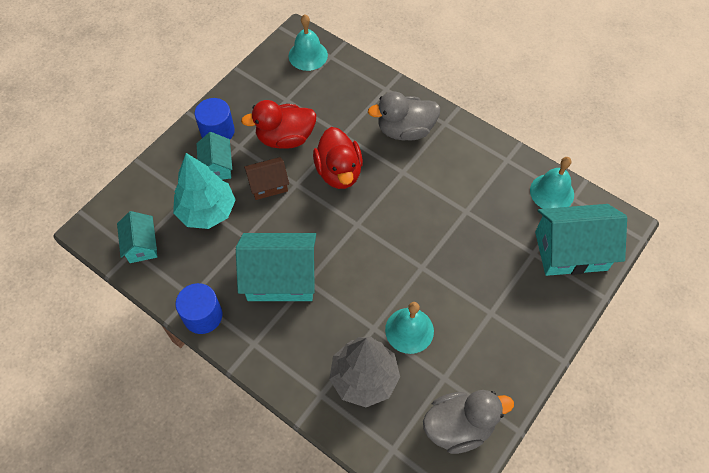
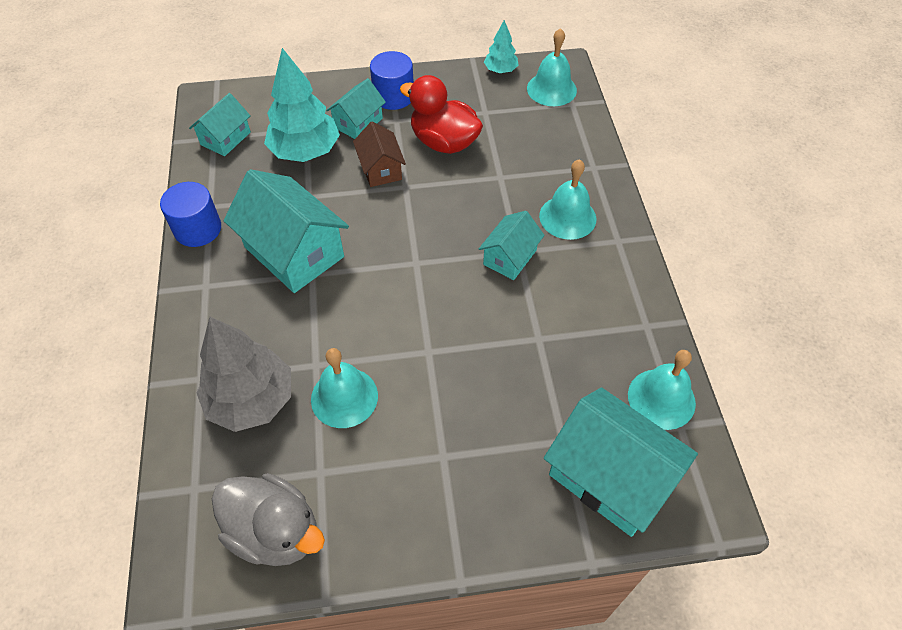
camera: 45 degrees right, 5 degrees down
(263, 64) = (500, 70): none -> turquoise tree
(268, 185) = (381, 169): brown house -> brown house turned 45 degrees clockwise
(339, 172) = (456, 205): red duck -> none
(402, 179) = (510, 257): none -> turquoise house
(405, 130) = (567, 217): grey duck -> turquoise bell

